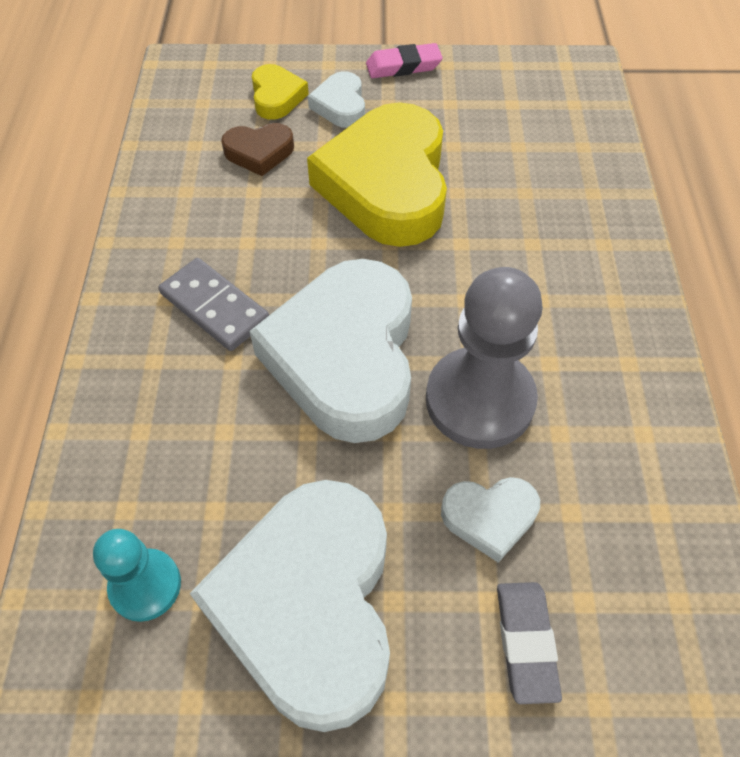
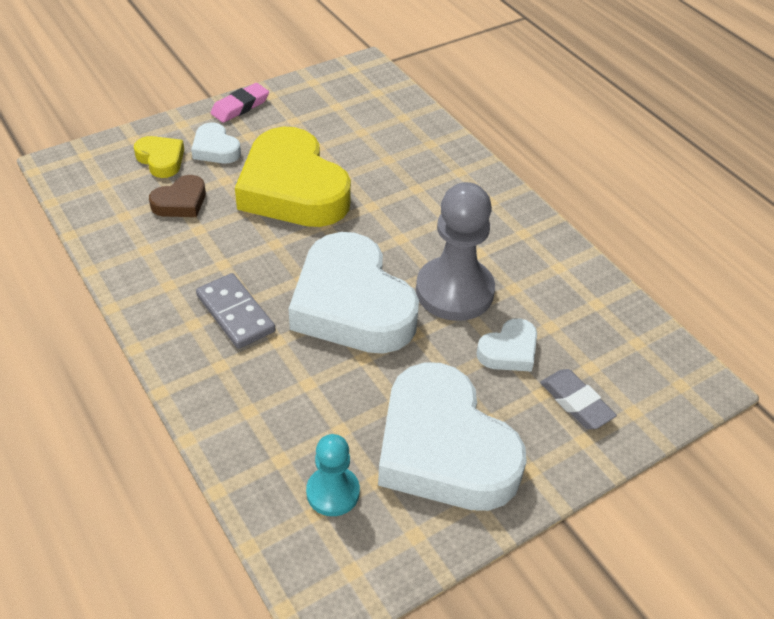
camera: 35 degrees left, 10 degrees down
(215, 307) = (235, 313): grey domino -> grey domino turned 45 degrees clockwise

